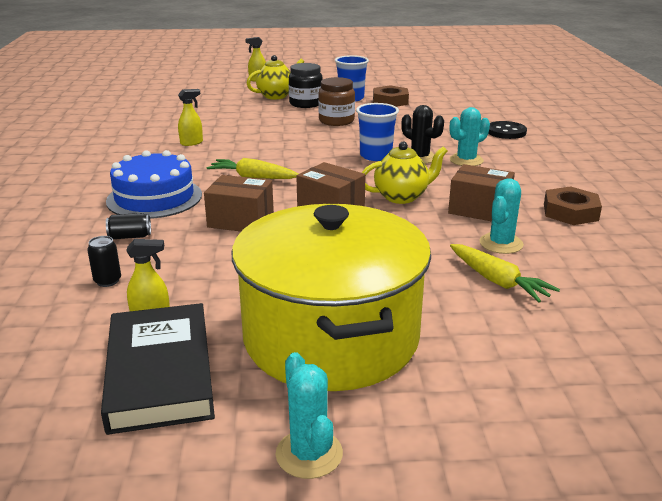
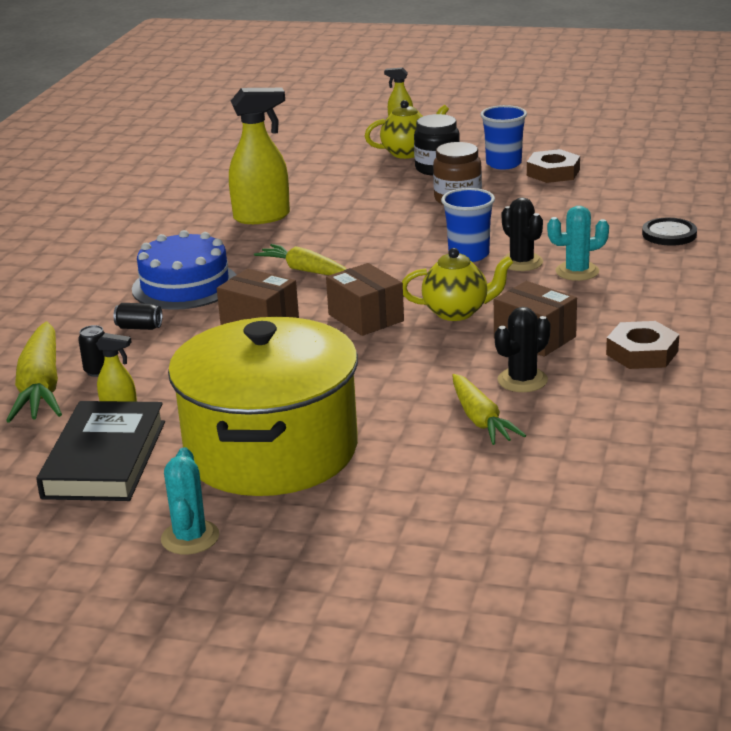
camera: 20 degrees right, 0 degrees up
(54, 304) = (41, 387): none -> yellow carrot
(192, 143) = (262, 217): yellow spray bottle -> yellow spray bottle, size x1.98
(501, 243) = (522, 380): turquoise cactus -> black cactus

